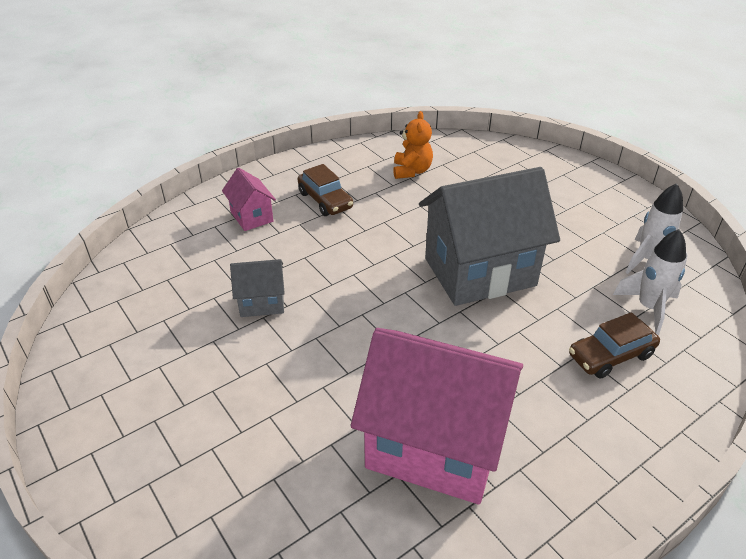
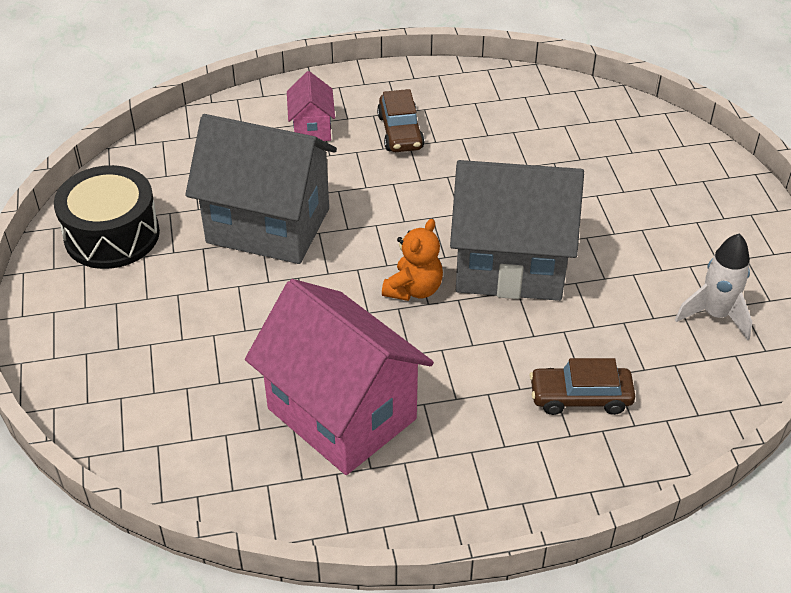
camera: 25 degrees right, 5 degrees up
(116, 357) = (112, 235): none -> black drum
(262, 302) = (268, 225): grey house -> grey house, size x2.19
(411, 171) = (521, 124): orange teddy bear -> orange teddy bear (414, 289)
(648, 308) = (666, 365): white rocket -> none

